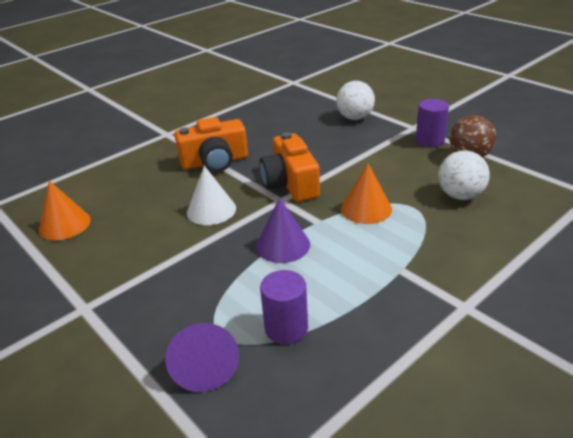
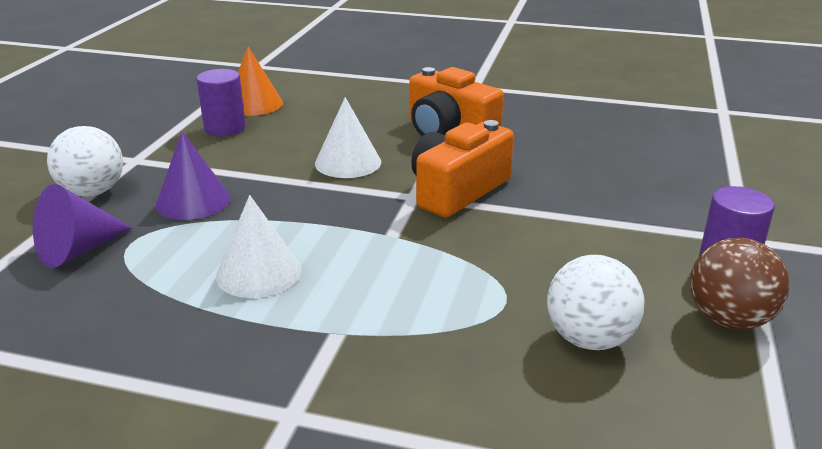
camera: 55 degrees right, 5 degrees down
(283, 245) = (318, 227): purple cone -> purple cone (193, 201)
(286, 328) = (163, 279): purple cylinder -> purple cylinder (225, 128)
(315, 283) = (259, 273): none -> white cone
(355, 118) = (696, 183): white ball -> white ball (93, 192)
(366, 209) = (458, 262): orange cone -> none

